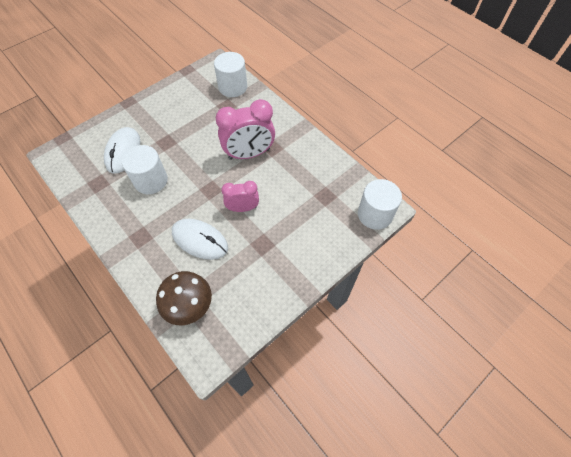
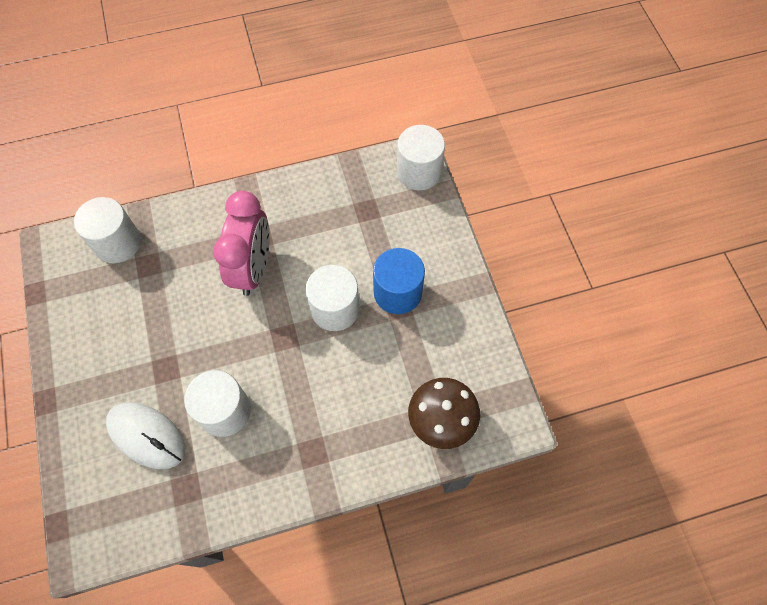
camera: 65 degrees left, 5 degrees up
(200, 240) = (356, 377): white mouse -> none
(243, 208) = (335, 309): pink clock -> white cylinder
(273, 239) = (397, 292): none -> blue cylinder

